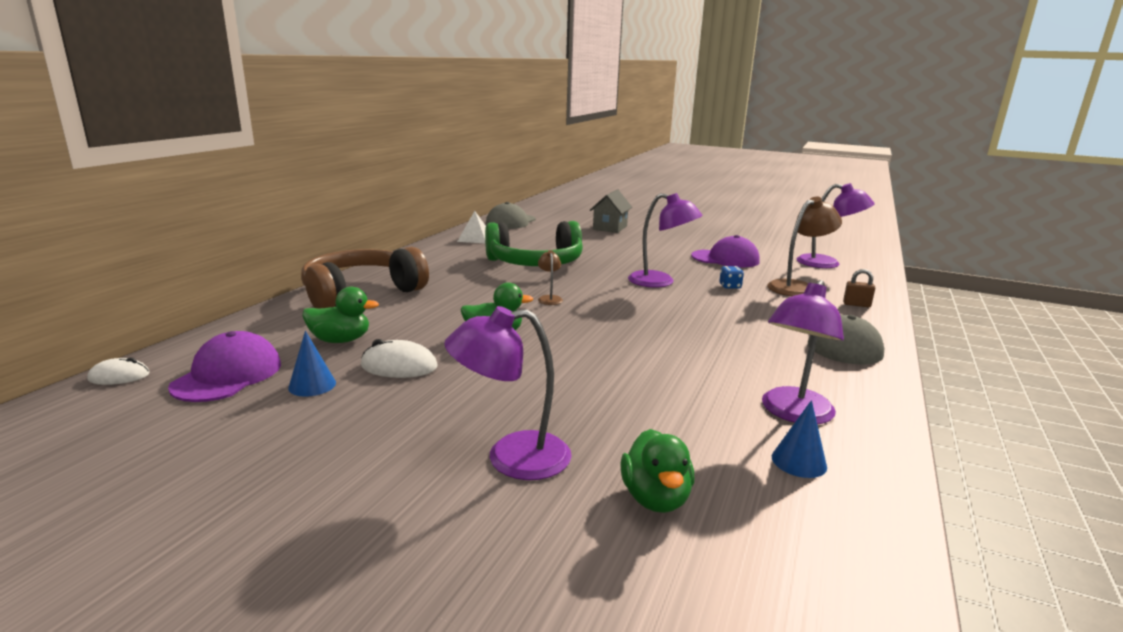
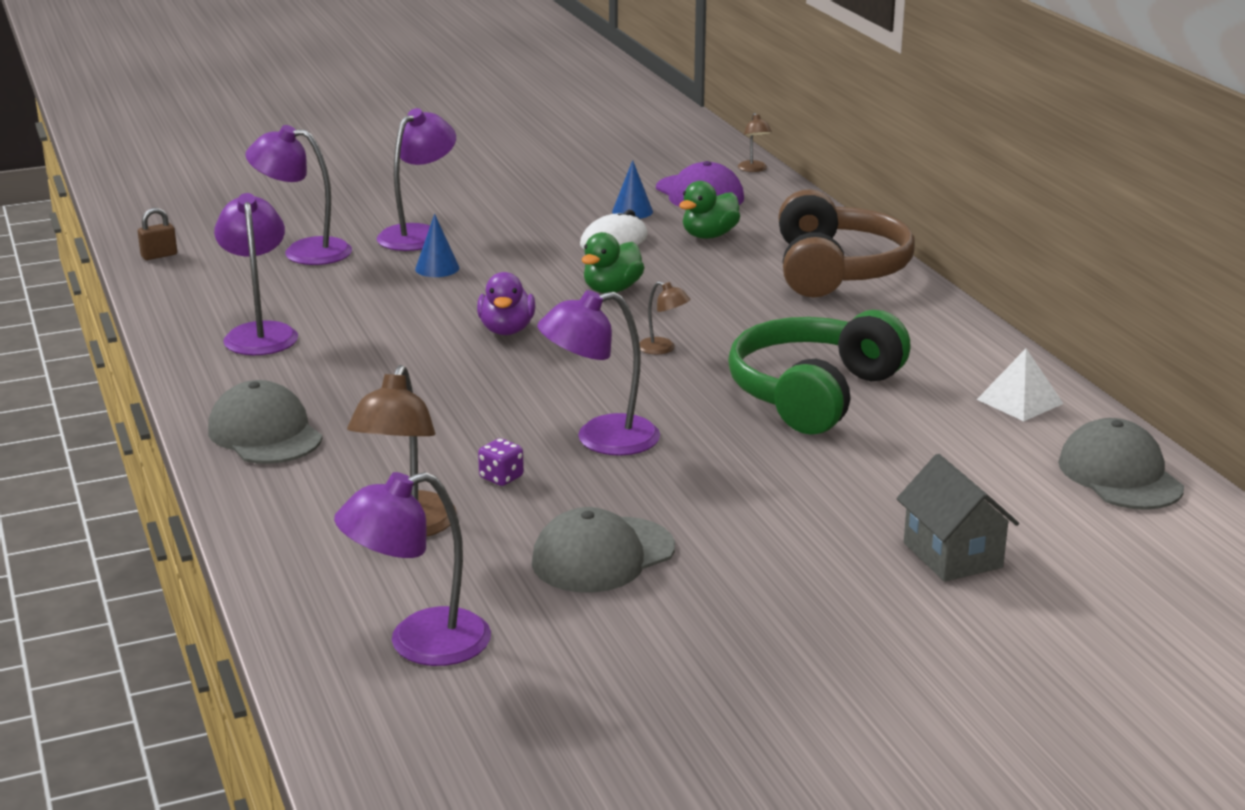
camera: 135 degrees right, 5 degrees up
(119, 376) = (754, 169): white mouse -> brown lamp
(609, 340) = (506, 330): none -> purple duck
(655, 498) = (304, 251): green duck -> purple lamp
(725, 259) = (603, 555): purple cap -> grey cap
(730, 286) = (501, 478): blue dice -> purple dice
(799, 461) = (230, 302): blue cone -> blue cone (437, 268)
(856, 305) = (289, 524): brown padlock -> brown padlock (159, 255)

